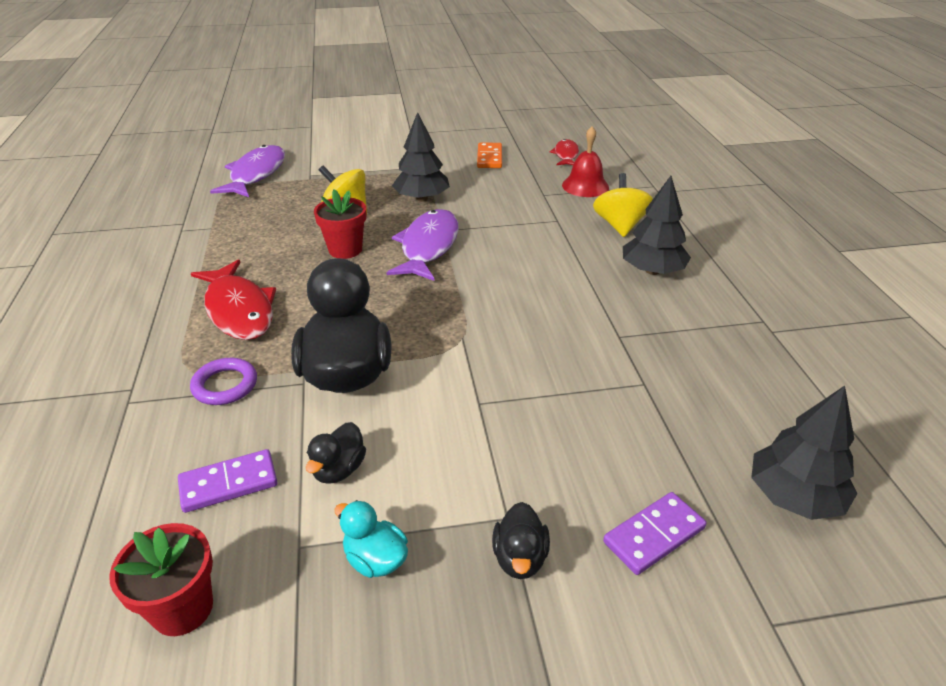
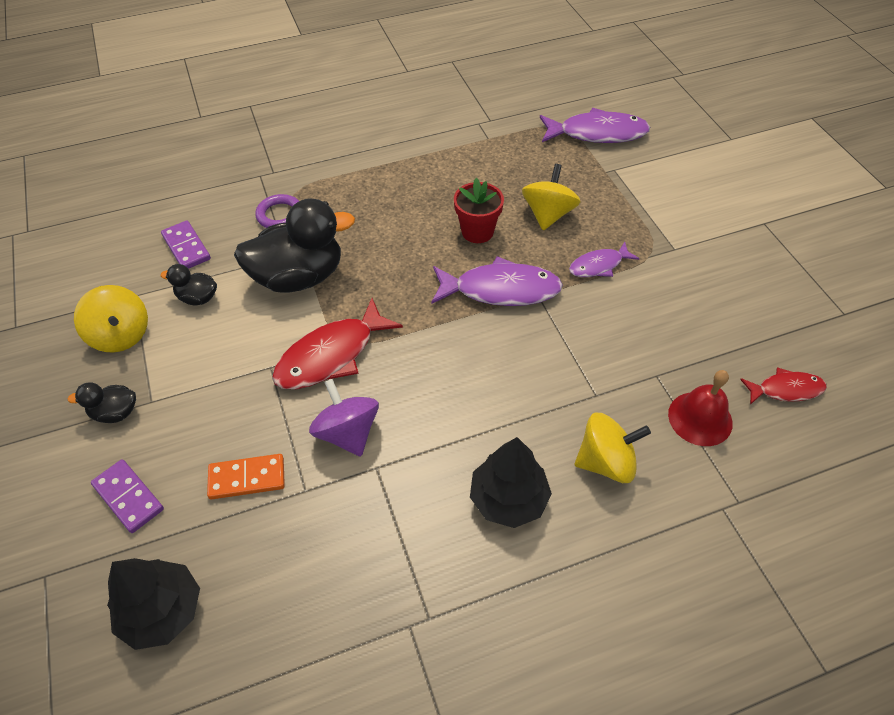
camera: 80 degrees right, 15 degrees up
(182, 608) = (96, 258): red flower pot -> none
(239, 310) = (370, 193): red fish -> red fish (331, 355)
(375, 559) = (121, 335): turquoise duck -> yellow spinning top
(421, 198) = (599, 265): black tree -> purple fish
(489, 158) = (732, 308): orange domino -> orange domino (247, 478)
(578, 351) = (347, 433): none -> purple spinning top

